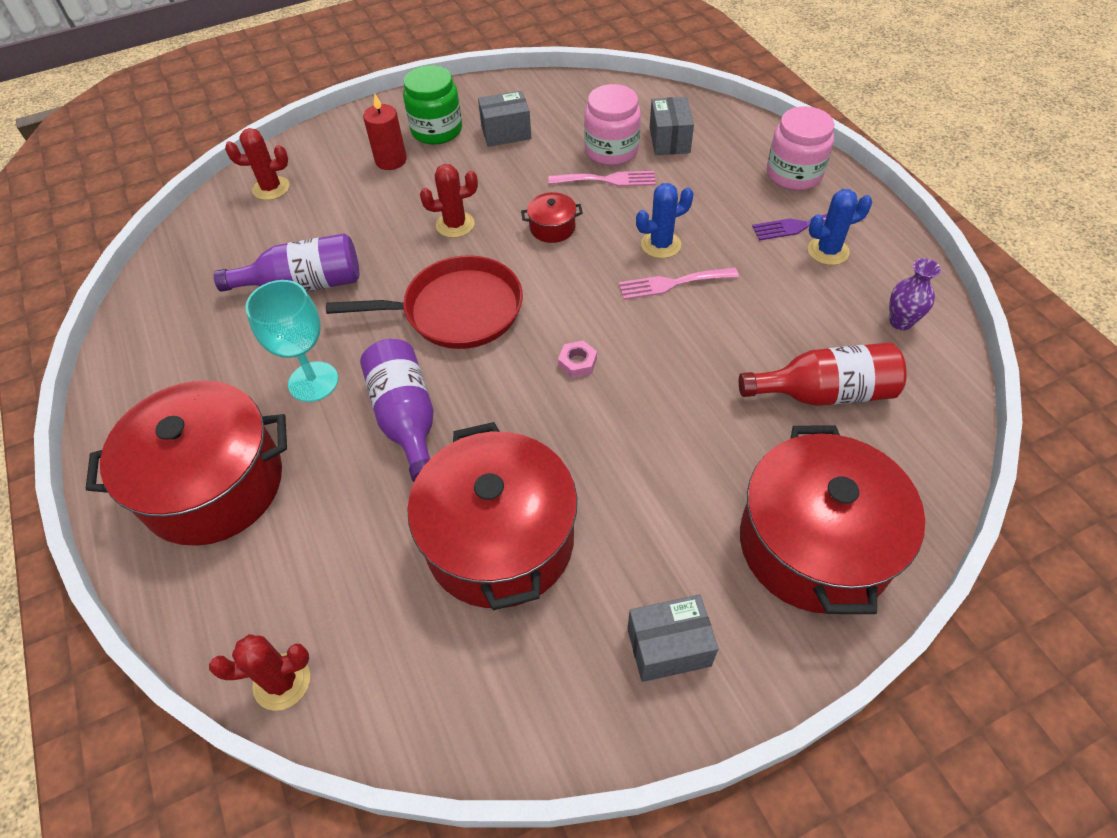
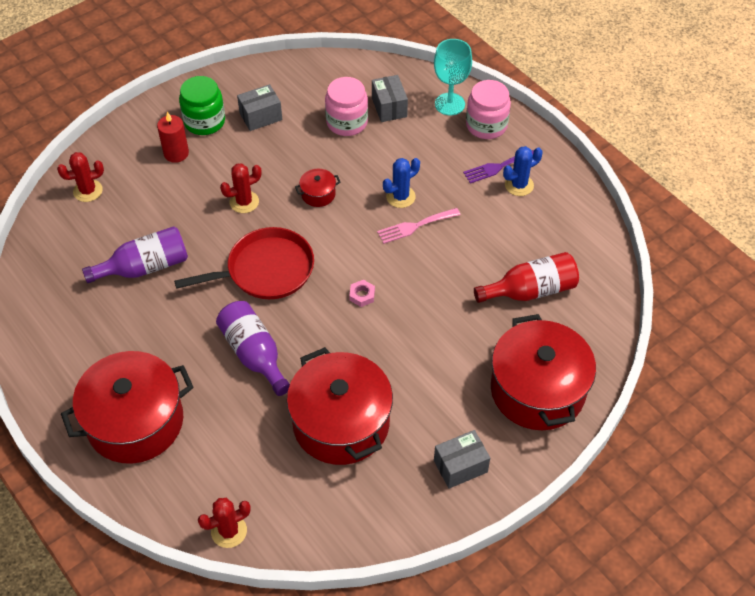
camera: 15 degrees left, 0 degrees up
(313, 382) = (179, 339): turquoise goblet -> turquoise goblet (449, 104)
(607, 180) = (349, 148): pink fork -> none
(900, 322) = (574, 232): purple vase -> none

